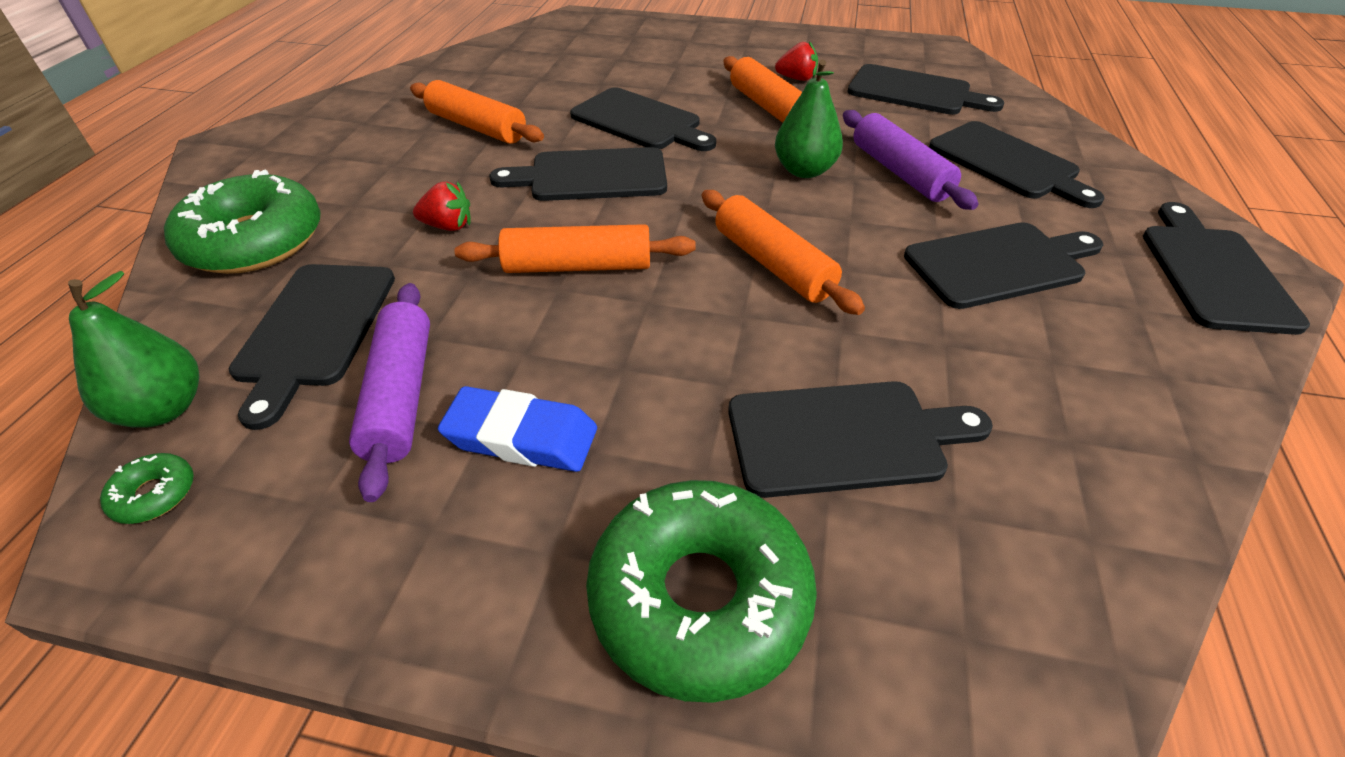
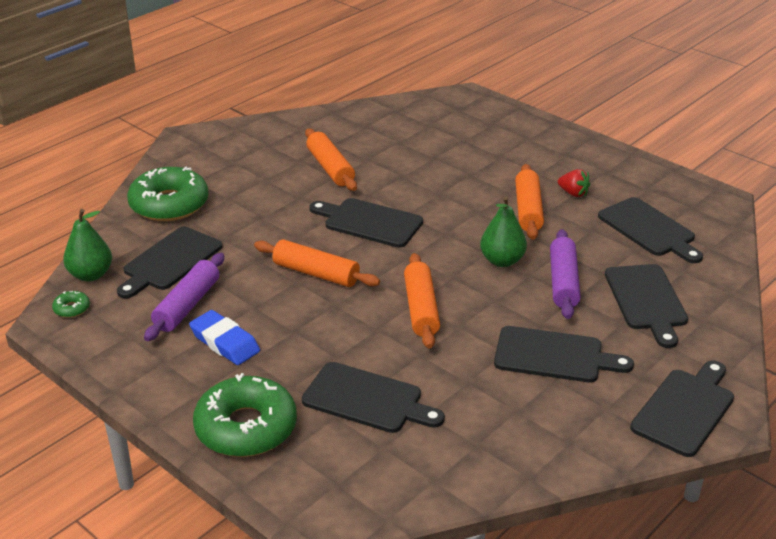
camera: 30 degrees right, 10 degrees down
(448, 226) = (267, 228): red strawberry -> none
(640, 121) = (432, 194): black cutting board -> none

